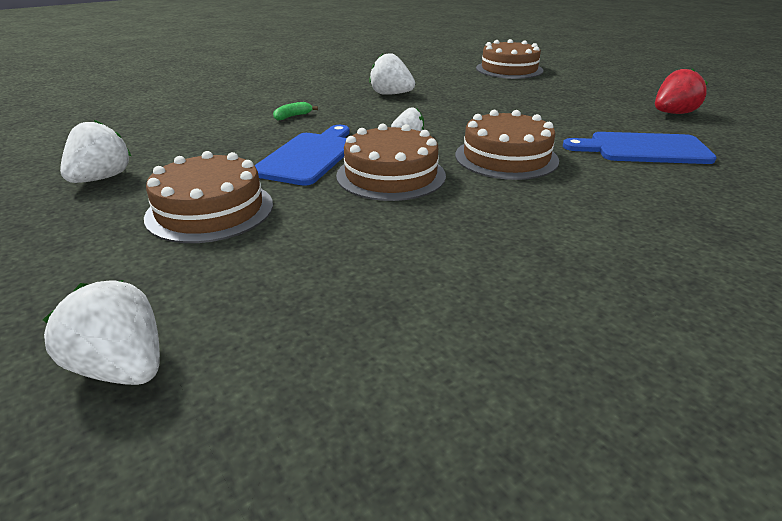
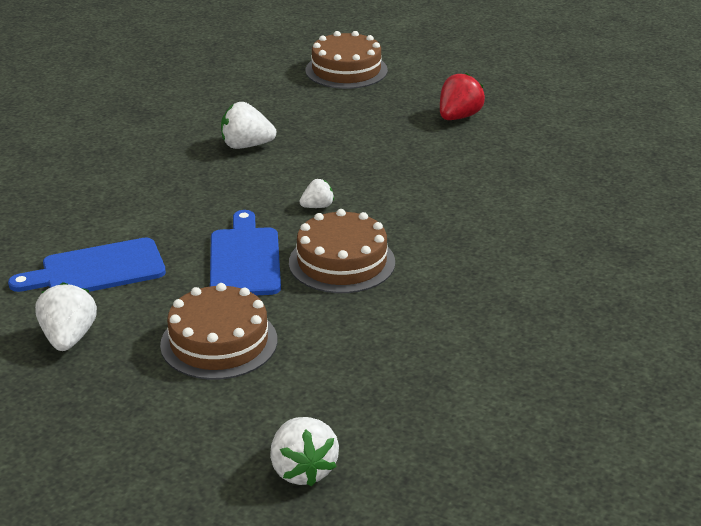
camera: 25 degrees left, 0 degrees up
(122, 367) = (303, 470): white strawberry -> white strawberry turned 120 degrees counterclockwise
(293, 116) = (170, 207): green banana -> none
(506, 157) = (428, 214): brown cake -> none
(643, 149) = (539, 174): blue cutting board -> blue cutting board (97, 270)
(672, 113) = (546, 115): red strawberry -> red strawberry (458, 117)

